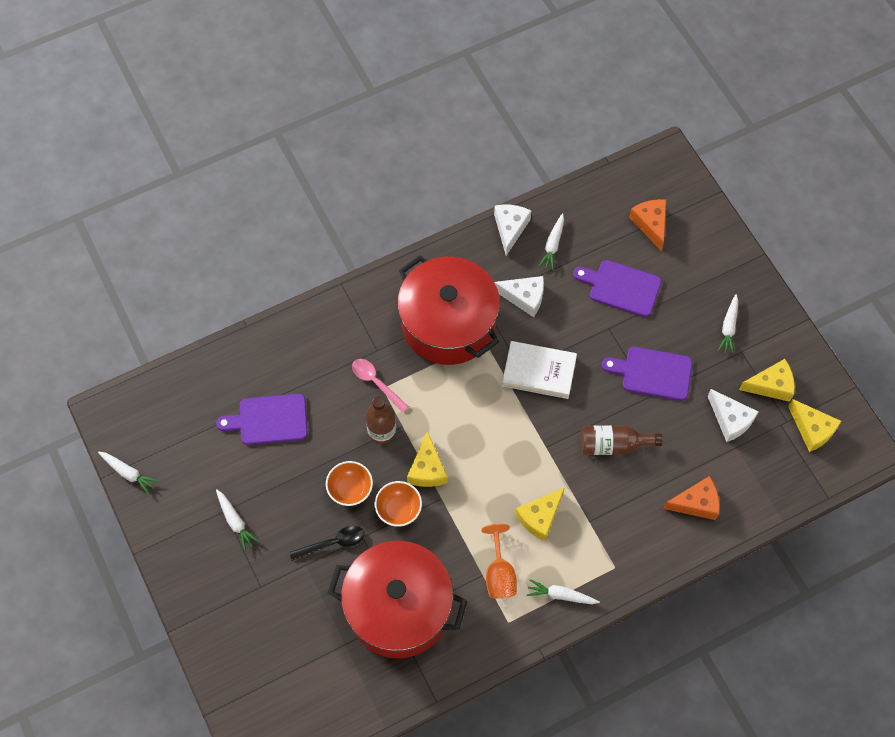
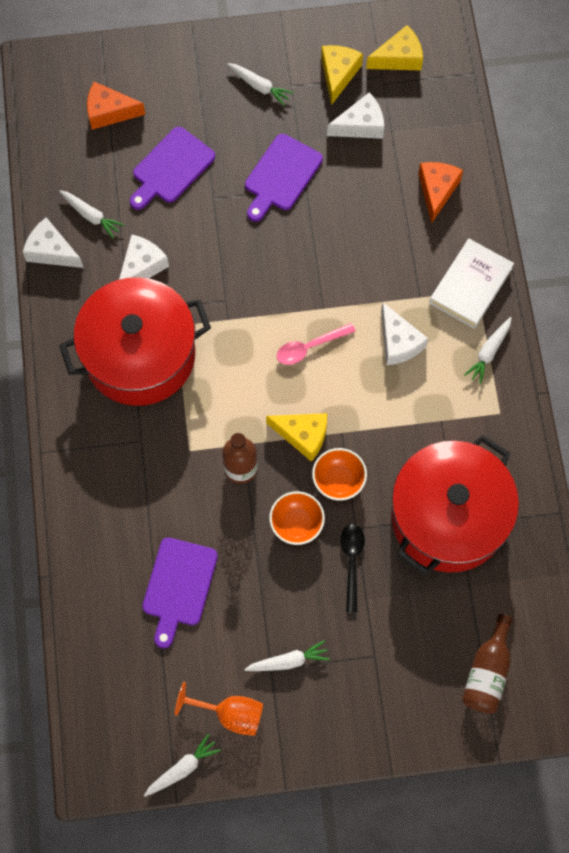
camera: 70 degrees left, 5 degrees up
(376, 383) = (180, 455): pink spoon -> pink spoon (309, 347)
(499, 574) = (445, 403): orange goblet -> orange goblet (230, 714)
(539, 372) = (235, 284): white book -> white book (470, 286)
(540, 517) = (398, 342): yellow cheese -> white cheese
(613, 445) = (346, 243): brown bottle -> brown bottle (487, 672)

